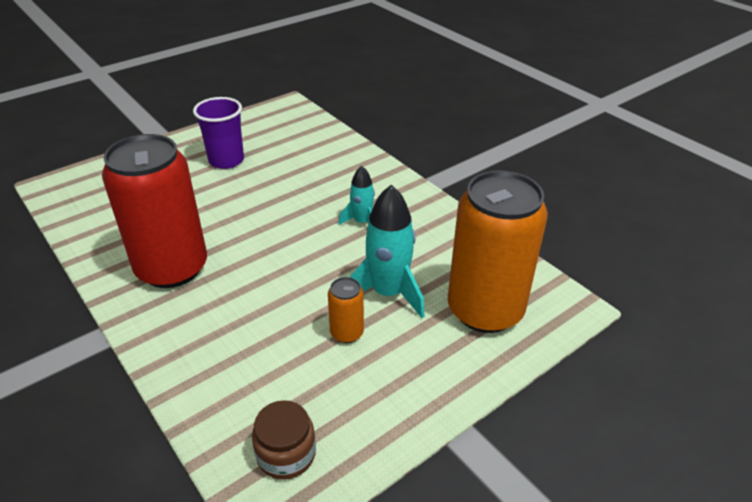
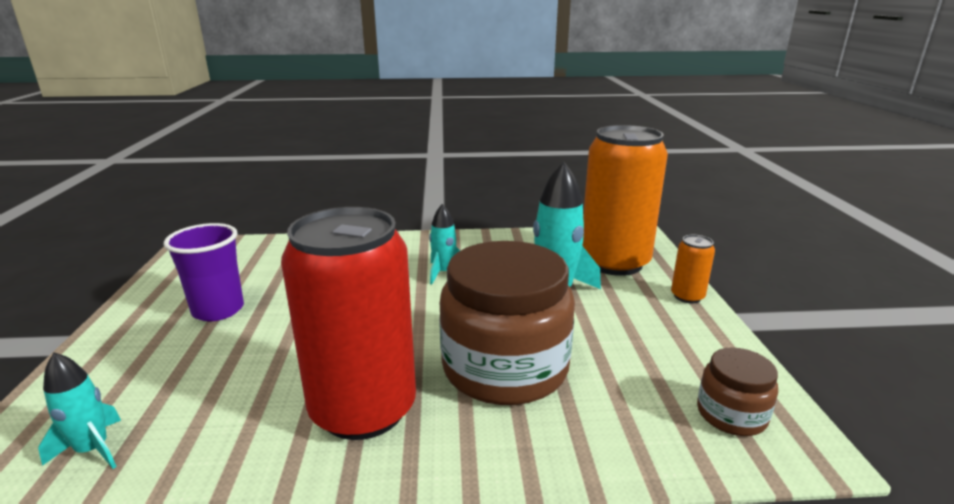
camera: 55 degrees left, 15 degrees down
(88, 201) = (93, 449): none -> turquoise rocket
(257, 308) = (505, 368): none -> brown jar
(346, 333) = (588, 328): orange can -> orange can (687, 296)

